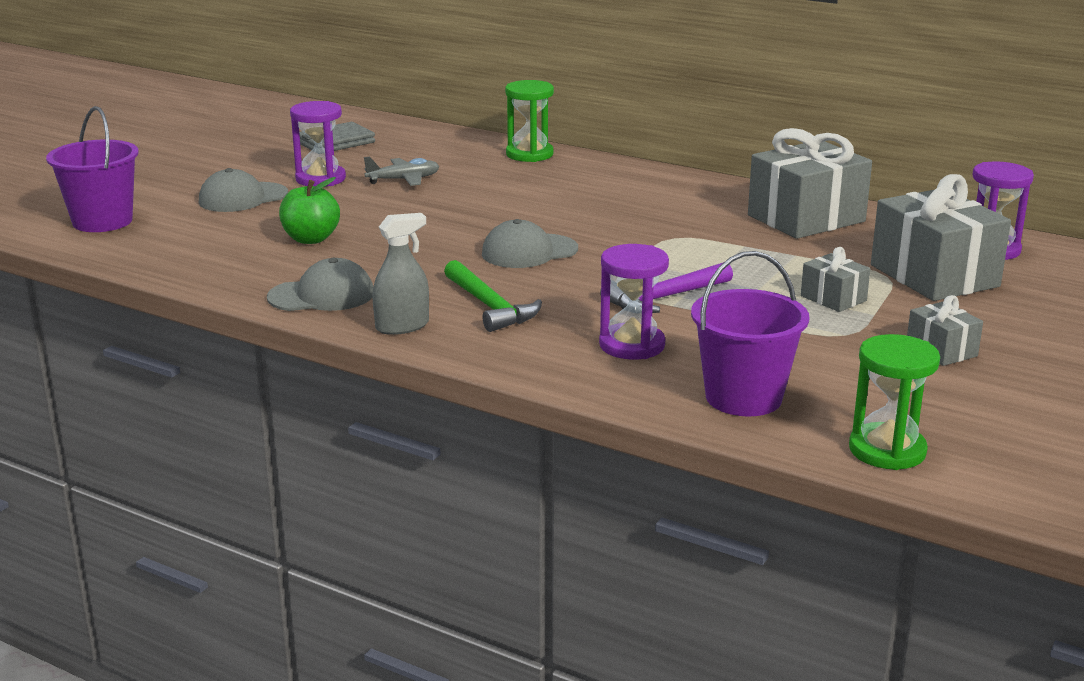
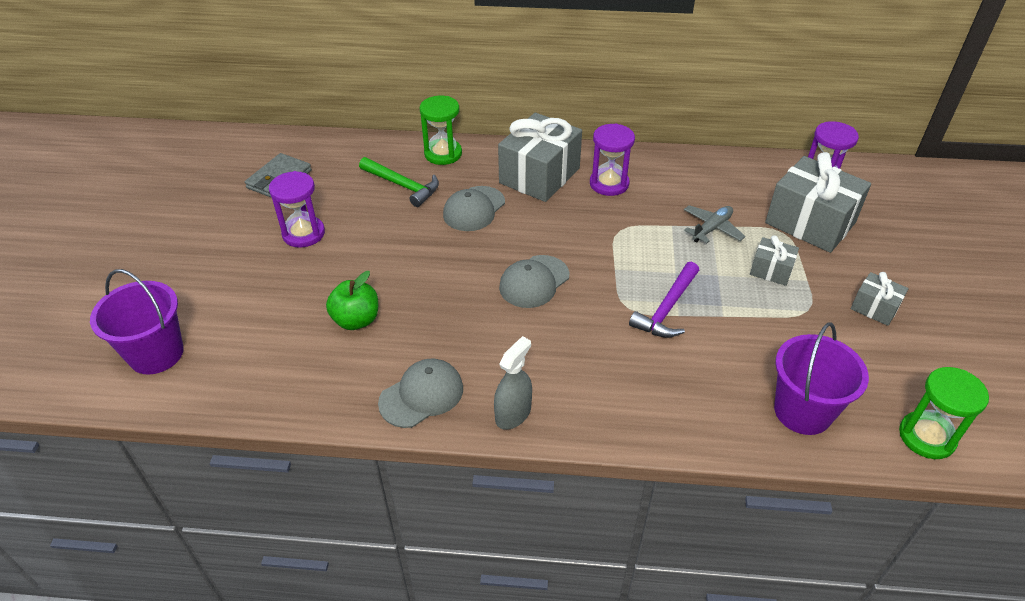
camera: 25 degrees left, 20 degrees up
(243, 198) = (257, 280): grey cap -> grey cap (474, 209)
(404, 180) = (372, 215): grey plane -> grey plane (712, 229)
(490, 306) = (557, 363): green hammer -> green hammer (403, 185)
(632, 345) = (688, 376): purple hourglass -> purple hourglass (609, 184)
(806, 218) = (687, 180): grey gift -> grey gift (539, 175)

